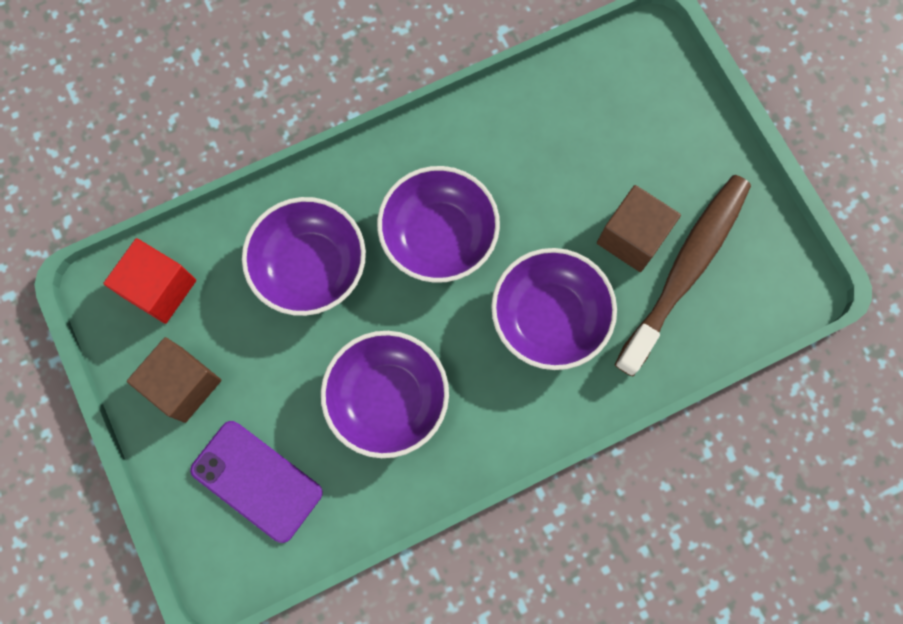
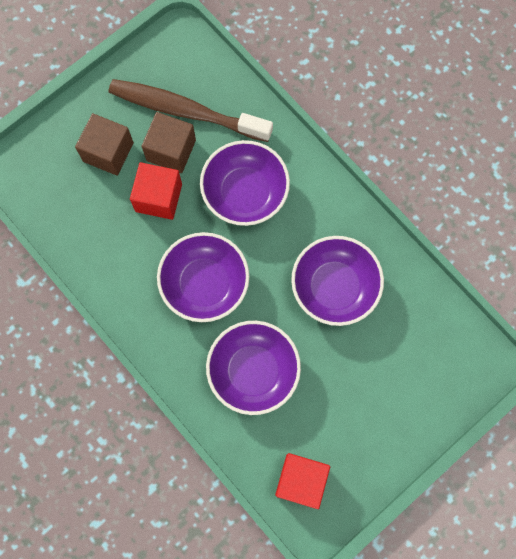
camera: 105 degrees left, 0 degrees up
(183, 385) = (367, 437): brown cube -> brown cube (108, 152)
(257, 481) = (418, 361): purple phone -> none
(569, 207) = (158, 198): none -> red cube

